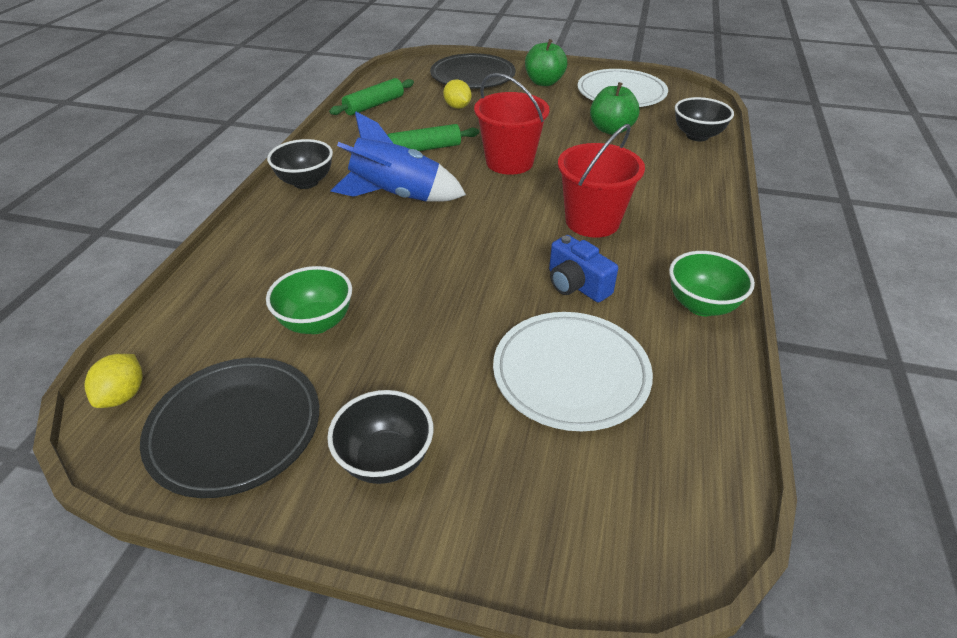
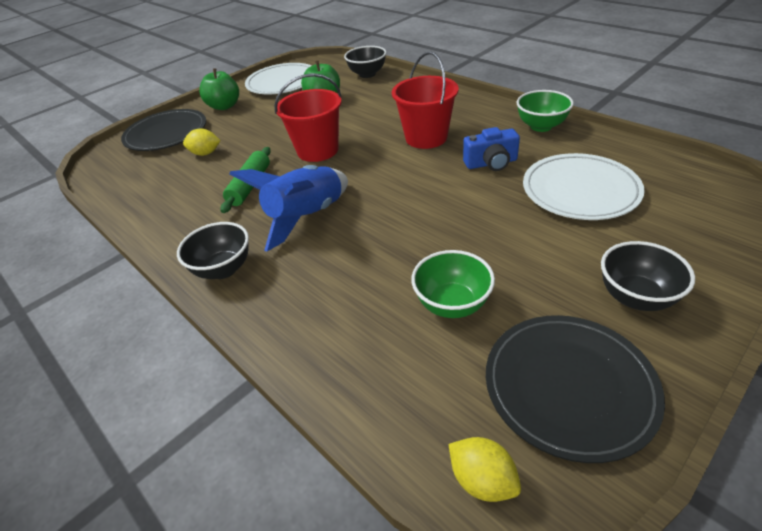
camera: 55 degrees left, 0 degrees up
(374, 105) = (139, 197): green rolling pin -> none

